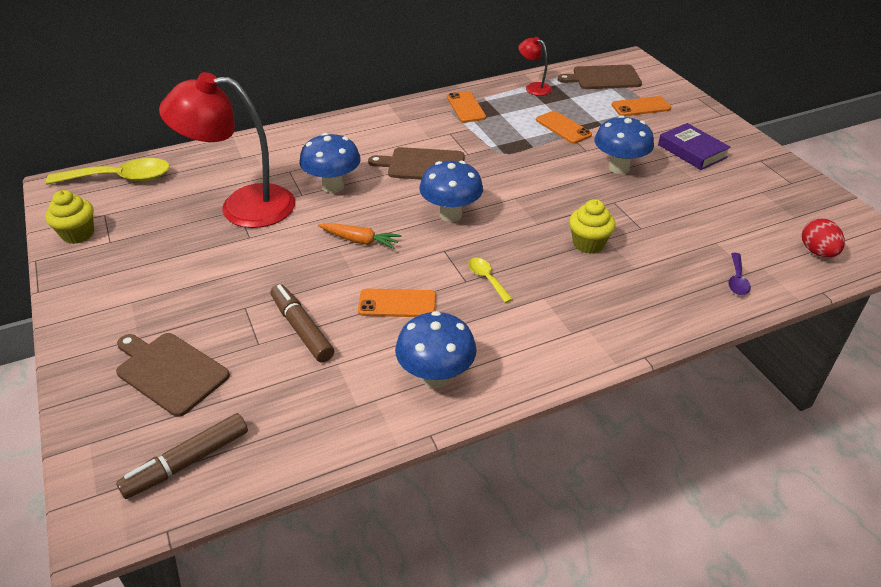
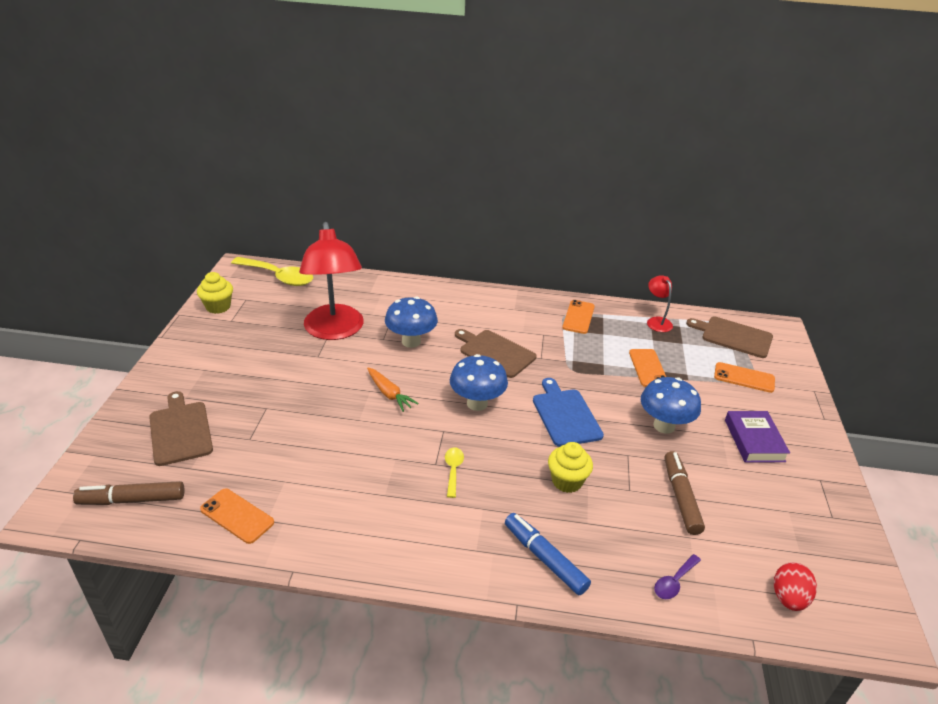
camera: 30 degrees right, 5 degrees down
(242, 206) = (335, 331): red lamp -> red lamp turned 135 degrees counterclockwise
(302, 329) = (286, 442): brown marker -> brown marker (680, 497)
(397, 303) = (368, 456): orange phone -> orange phone (237, 516)
(436, 376) = (339, 528): blue mushroom -> none
(535, 192) = (565, 415): none -> blue cutting board
(630, 311) = (544, 558): none -> blue marker

